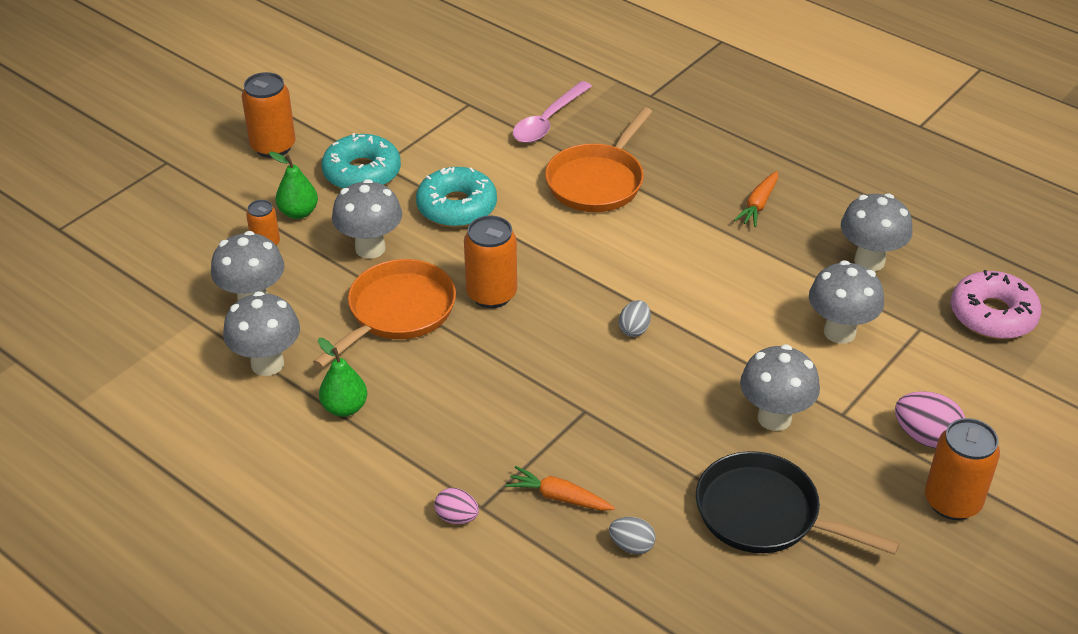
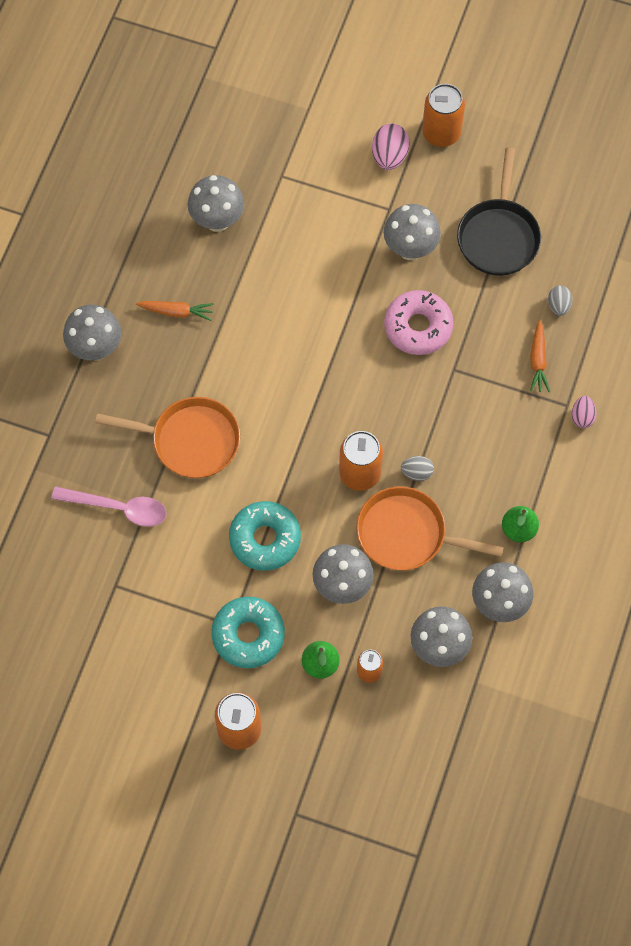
camera: 110 degrees left, 25 degrees up
(634, 329) = (358, 361): grey egg -> grey egg (417, 472)
(839, 332) = (306, 226): grey mushroom -> grey mushroom (96, 349)
(992, 315) = (248, 132): pink donut -> pink donut (418, 327)

